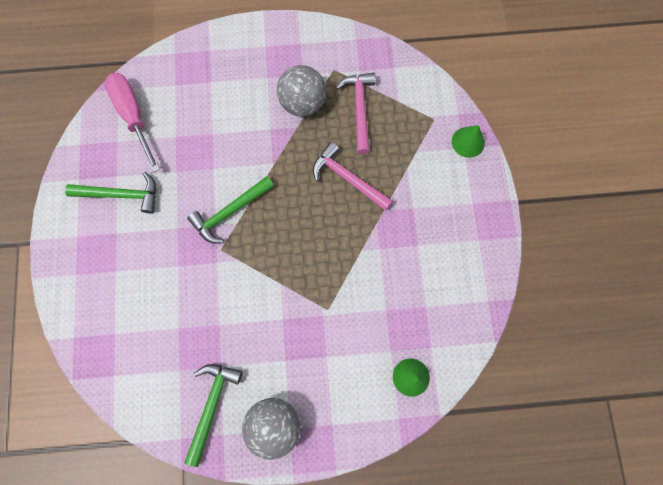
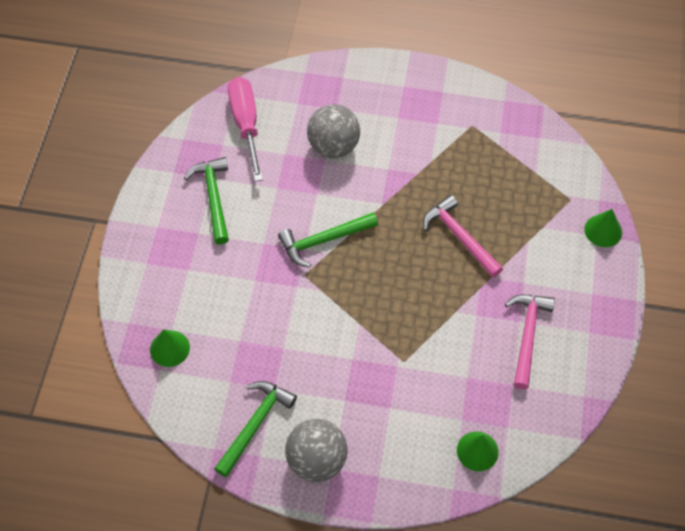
camera: 15 degrees right, 15 degrees down
(117, 352) = (169, 348): none -> green cone
(121, 195) = (214, 197): green hammer -> green hammer turned 120 degrees counterclockwise
(302, 103) = (429, 151): grey ball -> grey ball (333, 146)
(359, 109) = (490, 171): pink hammer -> pink hammer (527, 335)

